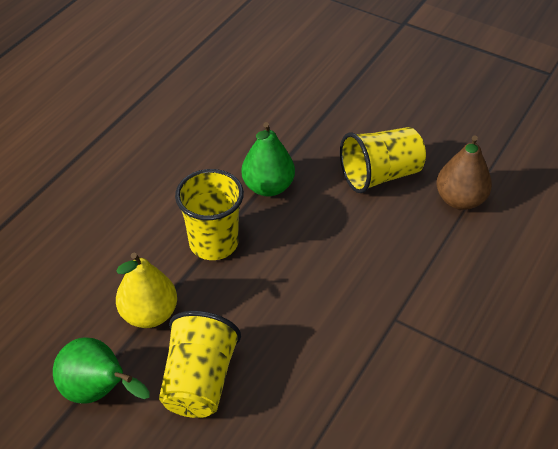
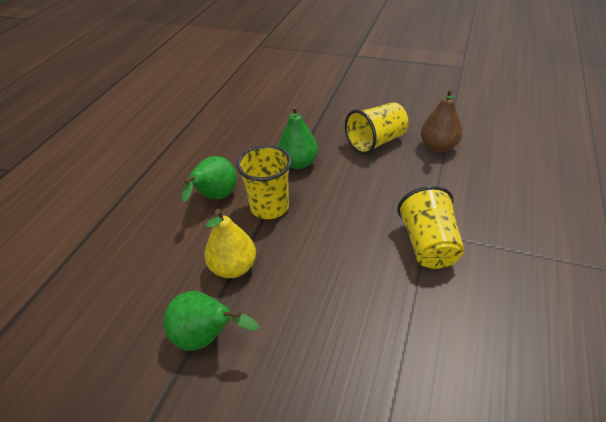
camera: 10 degrees left, 5 degrees down
(151, 215) = (215, 198): none -> green pear
(199, 381) = (291, 310): yellow cup -> yellow cup (428, 245)

